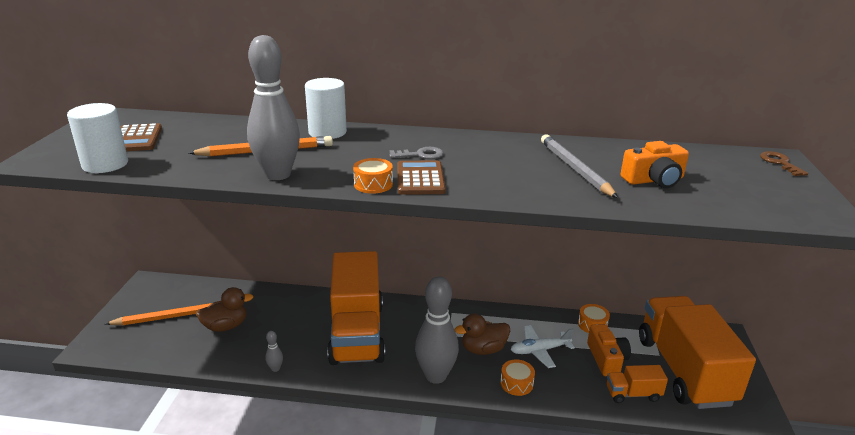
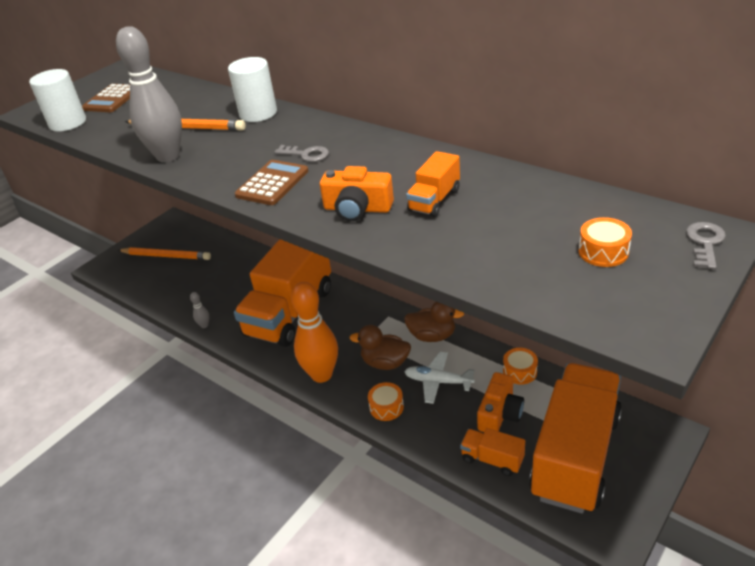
camera: 35 degrees right, 10 degrees up
(226, 326) = (197, 276): brown duck -> brown duck (432, 336)
(373, 184) = (227, 182): orange drum -> orange drum (603, 252)
(436, 376) = (321, 375): grey bowling pin -> orange bowling pin
(575, 168) = (434, 200): grey pencil -> orange truck
(654, 180) = (502, 233): orange camera -> orange camera (357, 208)
(780, 163) = (705, 243): brown key -> grey key

